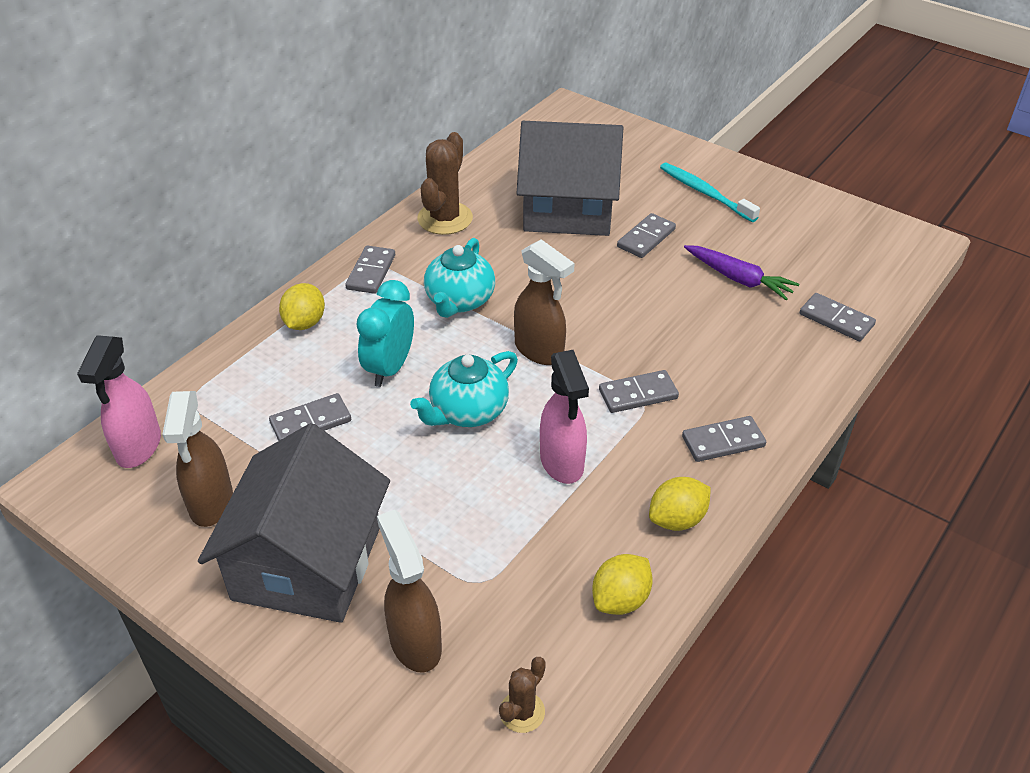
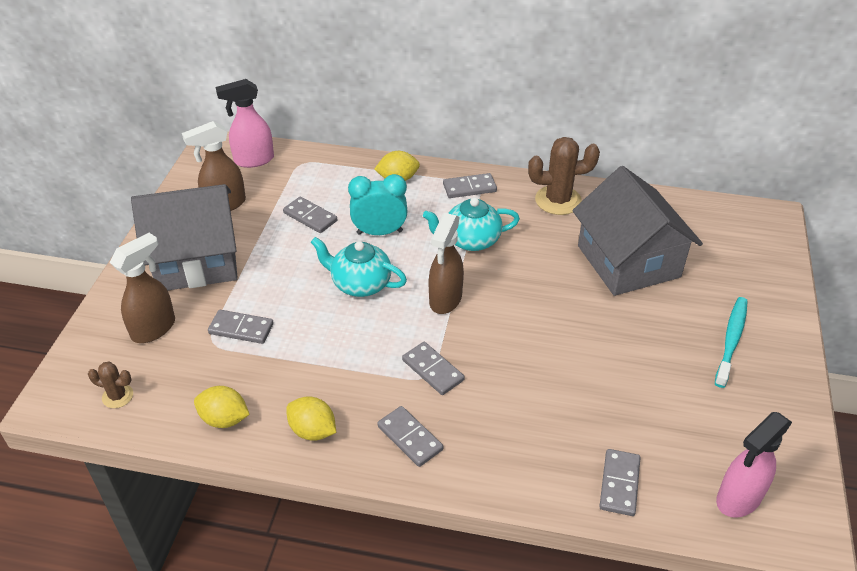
camera: 65 degrees right, 0 degrees up
(562, 463) = (336, 349): pink spray bottle -> pink spray bottle (738, 499)
(646, 238) = (630, 319): grey domino -> grey domino (241, 329)
(739, 279) = (623, 397): purple carrot -> none

